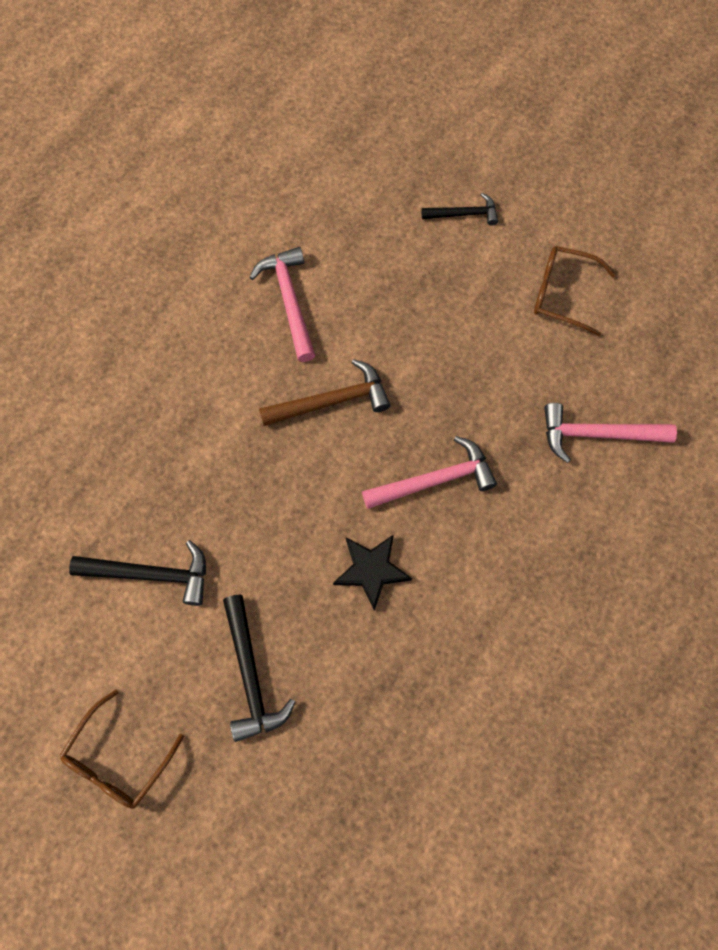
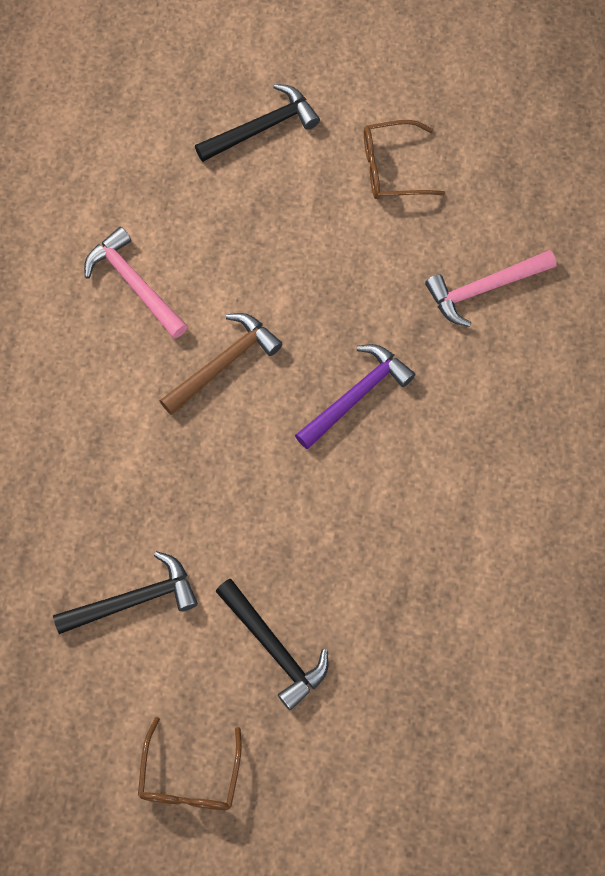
camera: 25 degrees left, 0 degrees up
(371, 570) = (338, 503): black star -> none
(435, 480) = (356, 395): pink hammer -> purple hammer
(464, 214) = (262, 128): black hammer -> black hammer, size x1.57

